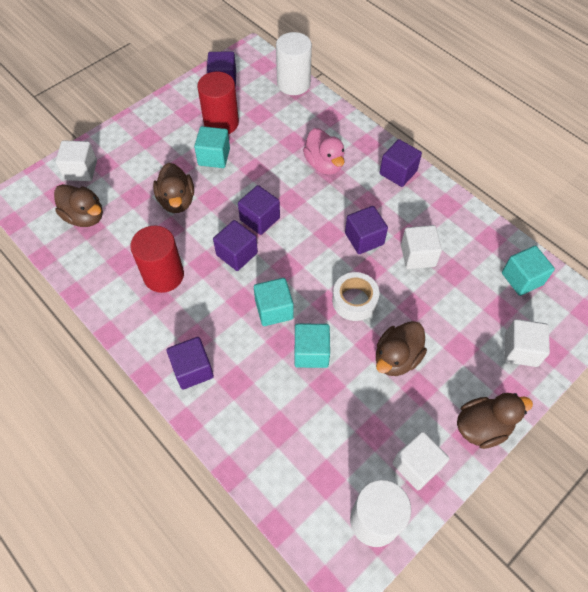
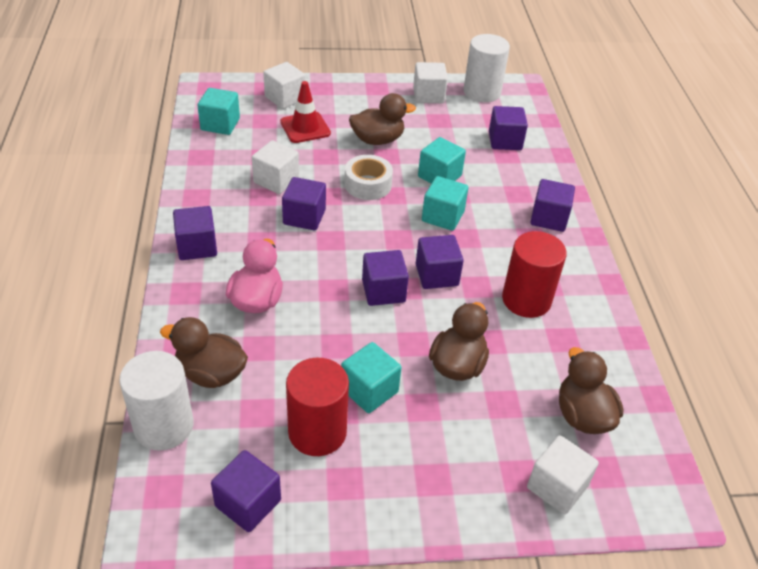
camera: 145 degrees left, 15 degrees down
(294, 449) = (505, 141): none -> purple cube
(463, 326) = (305, 128): none -> red traffic cone
(482, 427) = (364, 86): brown duck -> brown duck (211, 373)

